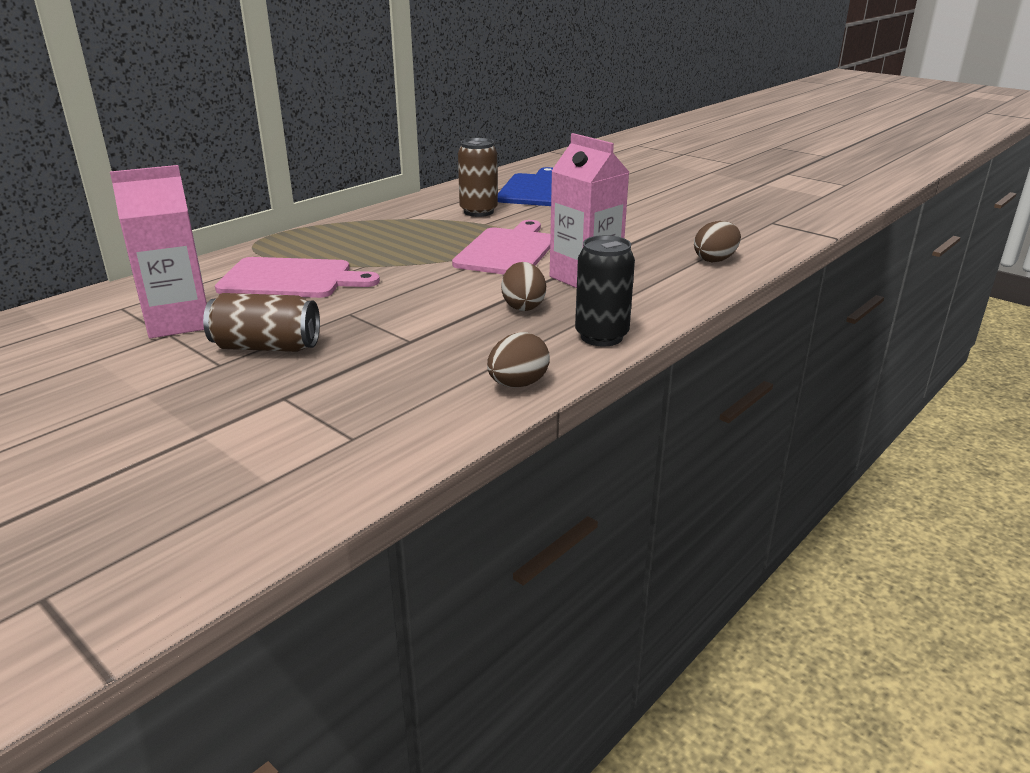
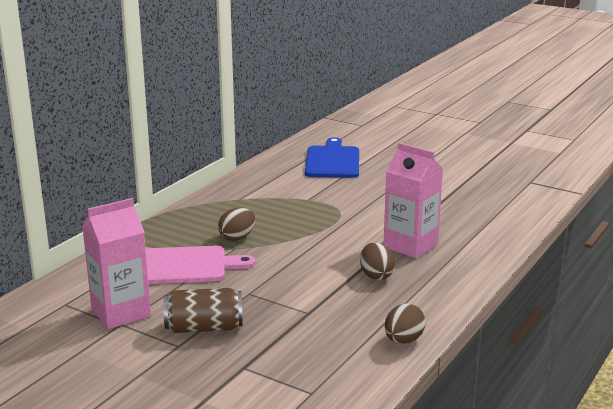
camera: 10 degrees left, 5 degrees down
(478, 212) = (297, 187): brown can -> none
(507, 251) = (339, 225): pink cutting board -> none
(601, 336) = (444, 296): black can -> none
(715, 260) = (500, 221): brown egg -> brown egg (237, 237)

